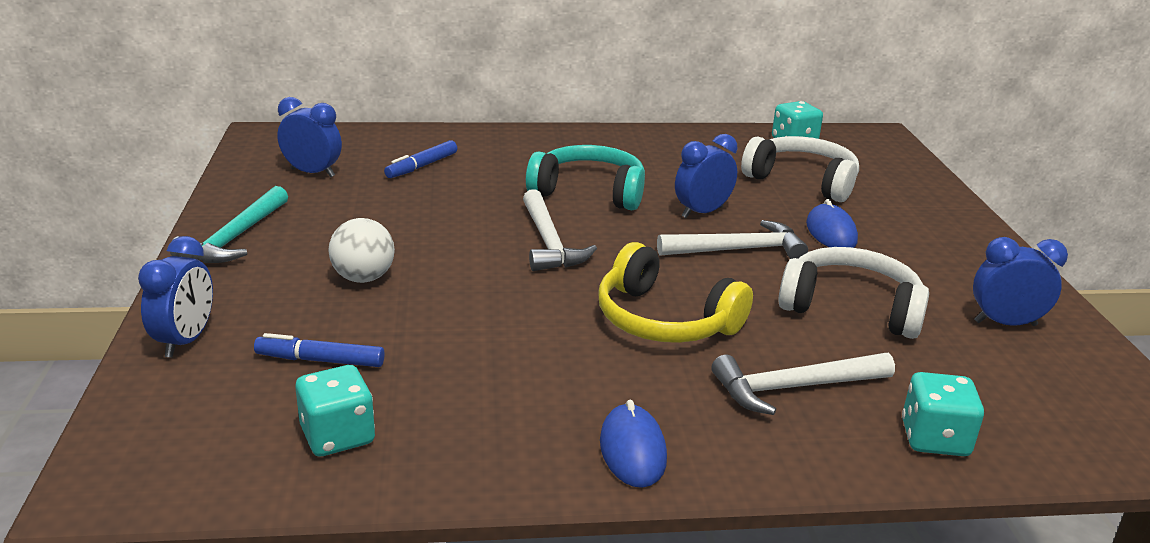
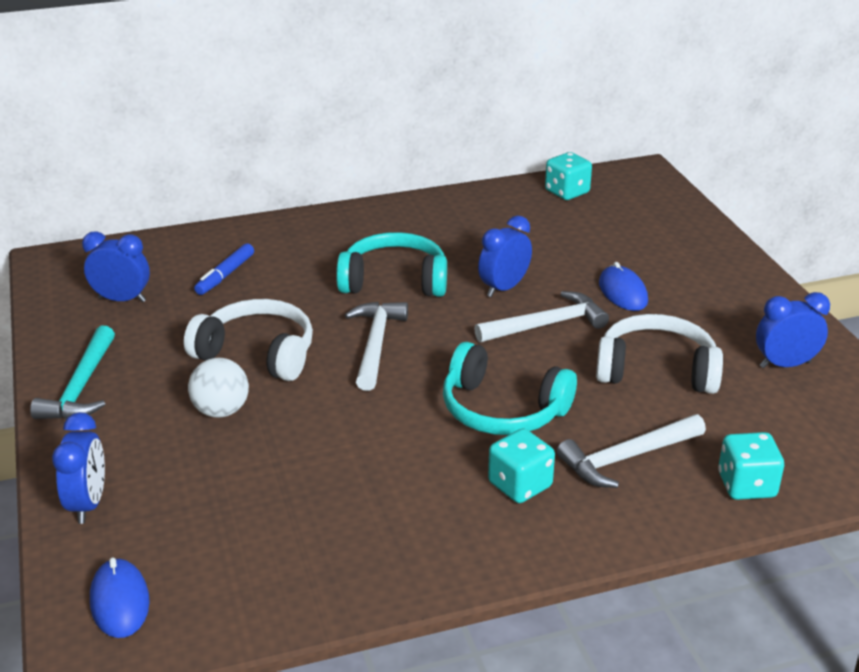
camera: 10 degrees left, 5 degrees up
(320, 360) = (218, 502): blue marker -> none
(338, 436) = (264, 571): turquoise dice -> turquoise dice (520, 485)
(549, 242) = (376, 344): white hammer -> white hammer turned 150 degrees counterclockwise
(632, 450) = (512, 539): blue mouse -> blue mouse (120, 601)
(664, 320) = (502, 410): yellow headphones -> turquoise headphones
(802, 181) = (585, 237): white headphones -> white headphones (257, 353)

